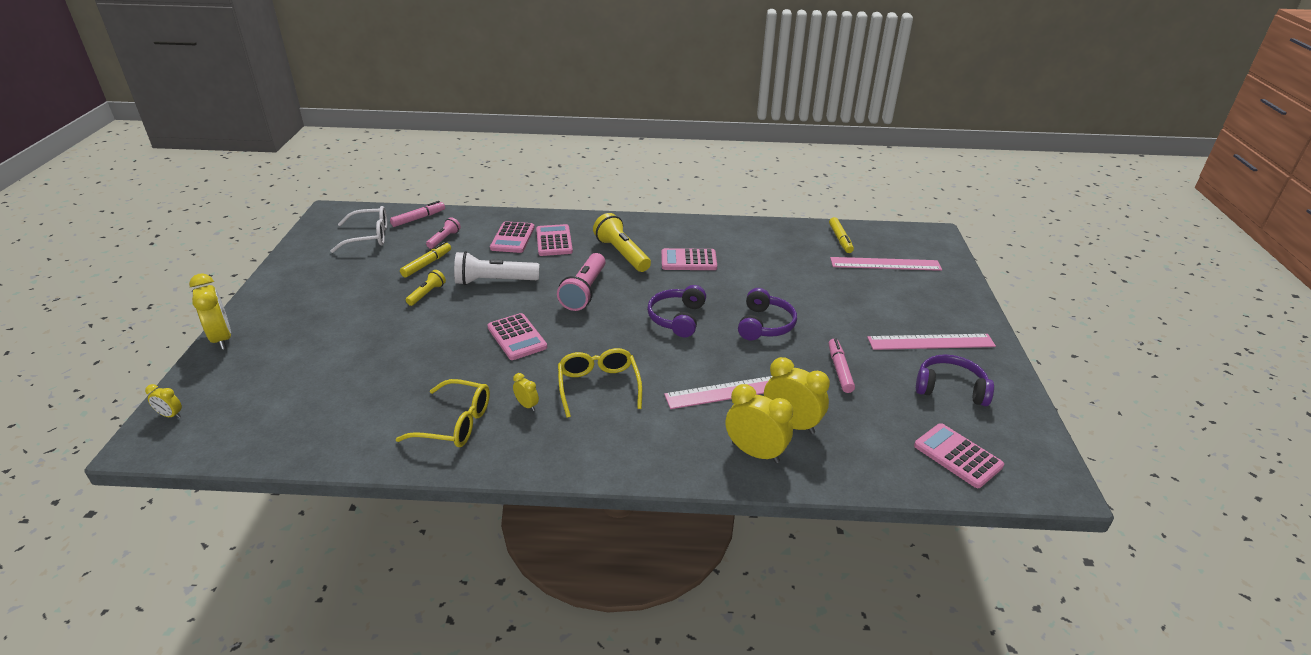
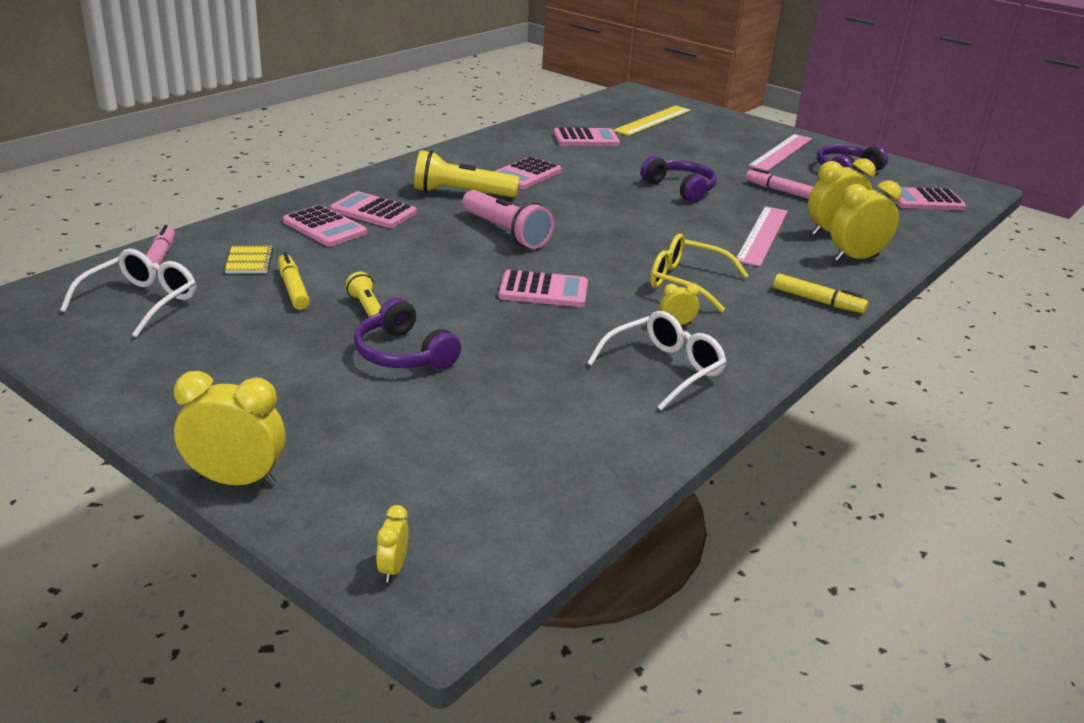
camera: 55 degrees left, 5 degrees down
(170, 415) = (393, 568): yellow clock -> yellow clock turned 135 degrees clockwise
(444, 239) = (249, 261): pink flashlight -> yellow notebook
(454, 423) = (663, 370): yellow glasses -> white glasses
(494, 281) = (405, 266): white flashlight -> none
(677, 318) = (619, 214): purple headphones -> purple headphones (403, 354)
(794, 254) = (586, 139): none -> pink calculator
(840, 239) = (589, 117): yellow marker -> yellow marker (817, 301)
(885, 264) = (653, 120): pink ruler -> yellow ruler

